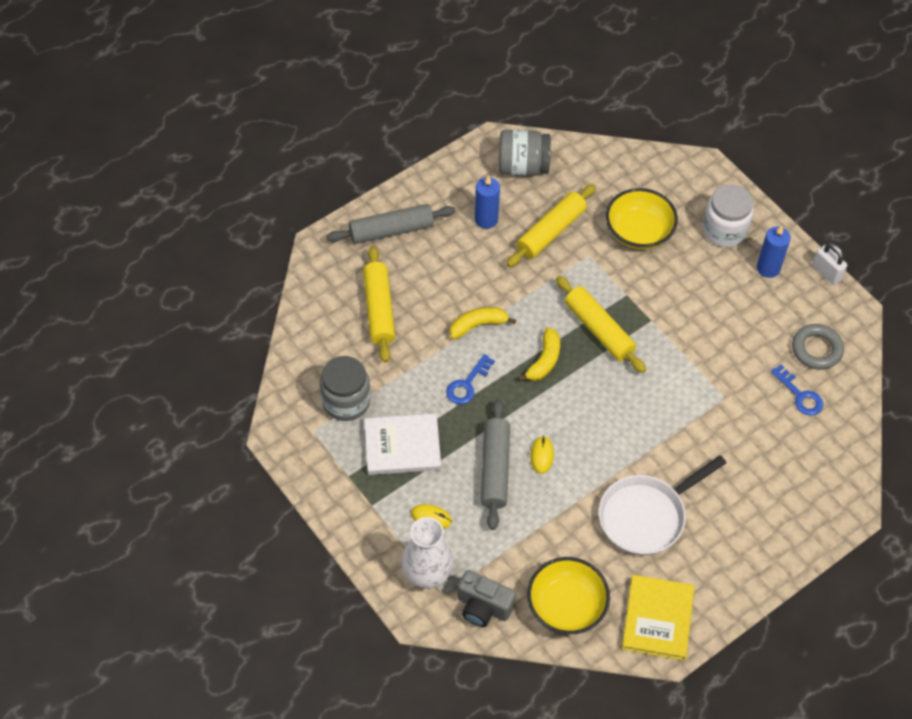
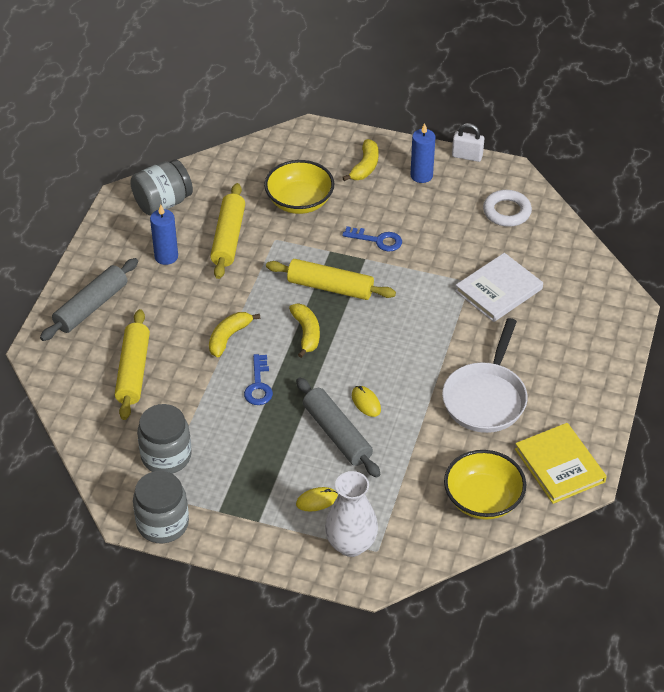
camera: 35 degrees left, 10 degrees down
(298, 458) = (163, 523): none -> grey jar
(379, 309) = (133, 371): yellow rolling pin -> yellow rolling pin turned 45 degrees clockwise
(402, 446) = (245, 462): white book -> white book (499, 290)
(483, 607) = (418, 541): grey camera -> none
(724, 230) = (365, 166): white jar -> yellow banana
(800, 395) = (523, 249): blue key -> blue key (377, 240)
(816, 349) = (506, 212): grey ring -> white ring

